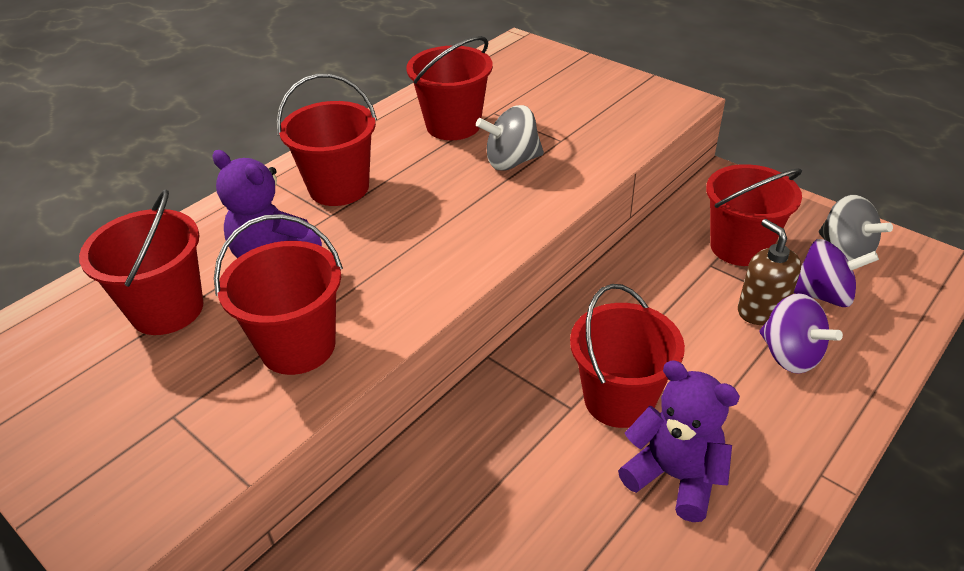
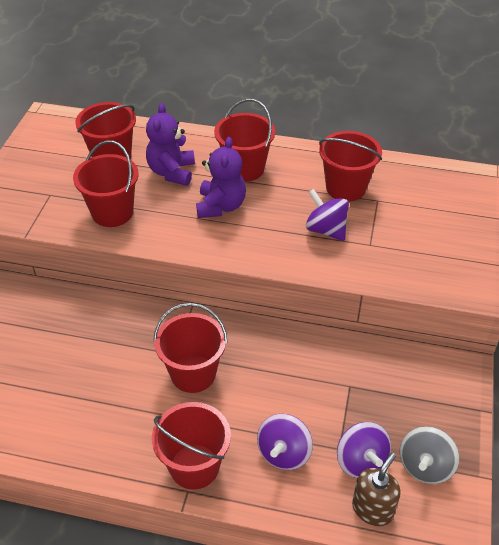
camera: 60 degrees right, 5 degrees up
(511, 162) = (326, 230): grey spinning top -> purple spinning top
(674, 476) = (149, 417): purple teddy bear -> purple teddy bear (221, 206)
(739, 247) = (382, 398): red bucket -> red bucket (194, 466)
(761, 310) = (319, 427): brown soap dispenser -> brown soap dispenser (372, 509)

